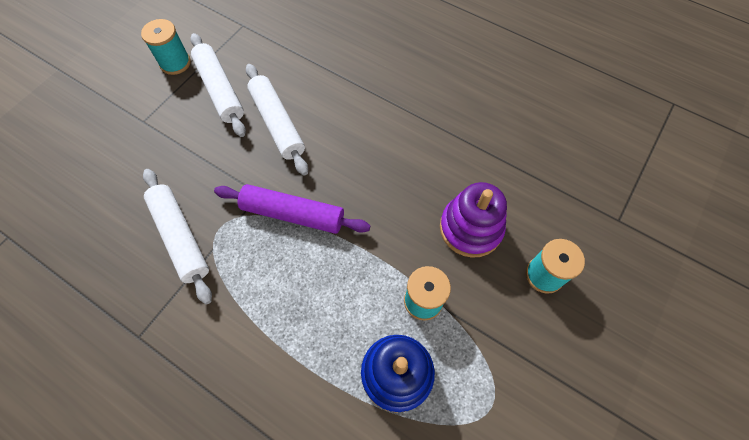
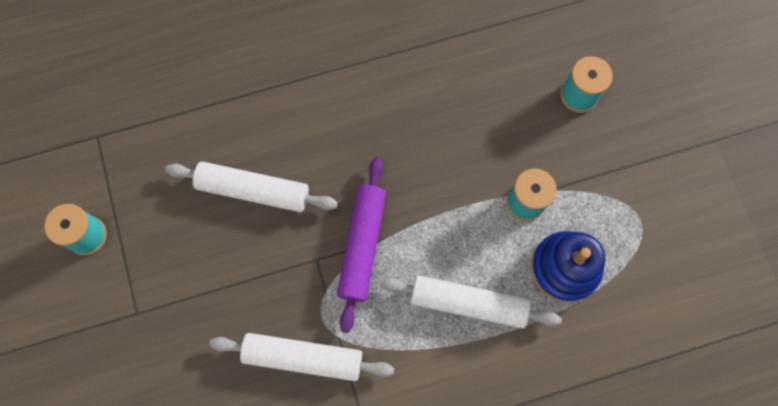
camera: 50 degrees left, 10 degrees up
(220, 90) = (164, 215): white rolling pin -> white rolling pin (468, 303)
(293, 214) = (362, 245): purple rolling pin -> purple rolling pin turned 45 degrees counterclockwise
(470, 228) = (496, 114): purple stacking toy -> none

